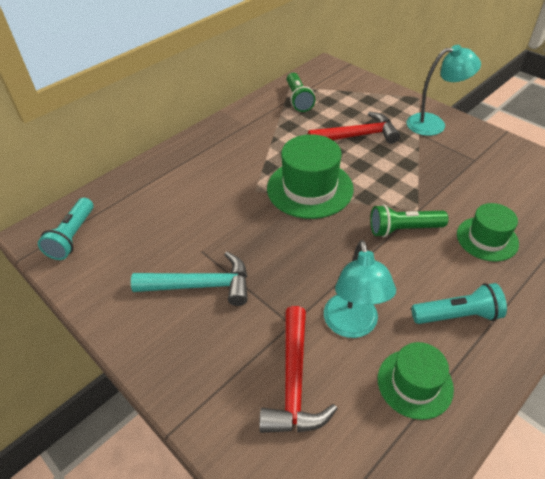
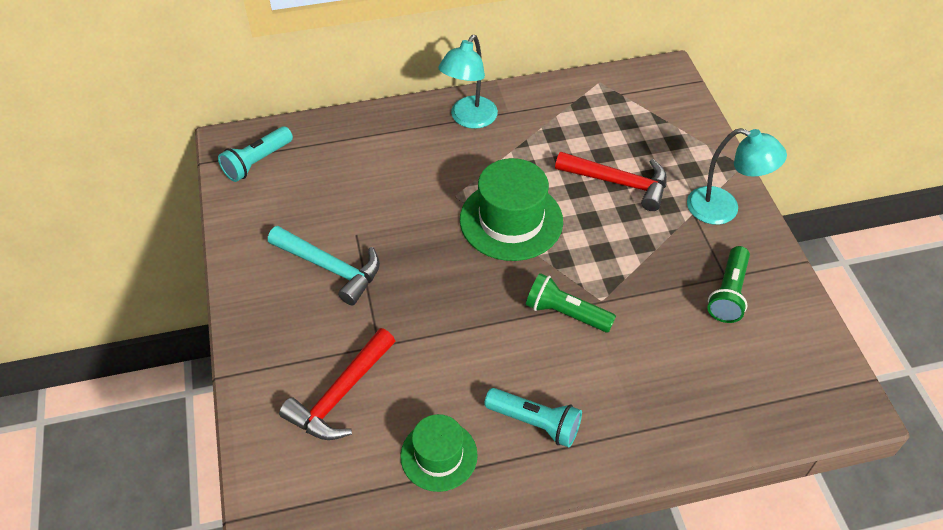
camera: 30 degrees right, 5 degrees up
(298, 99) = (593, 104): green flashlight -> green flashlight (728, 293)
(352, 326) = (430, 377): turquoise lamp -> turquoise lamp (469, 119)
(487, 239) = (643, 369): green hat -> none

